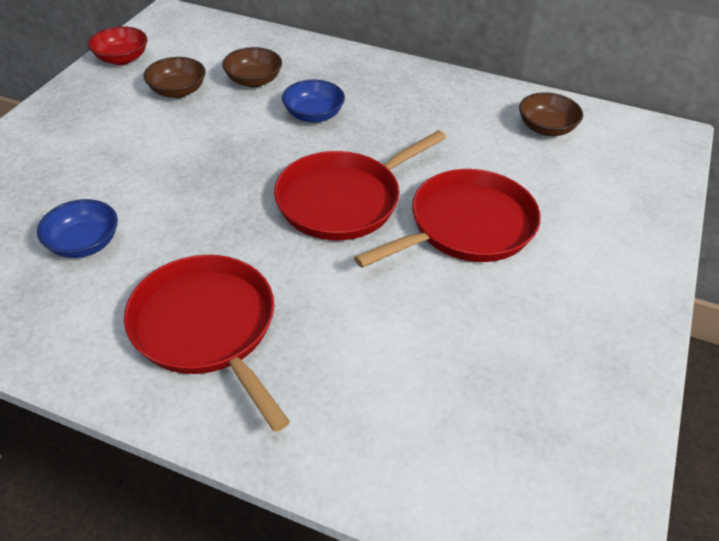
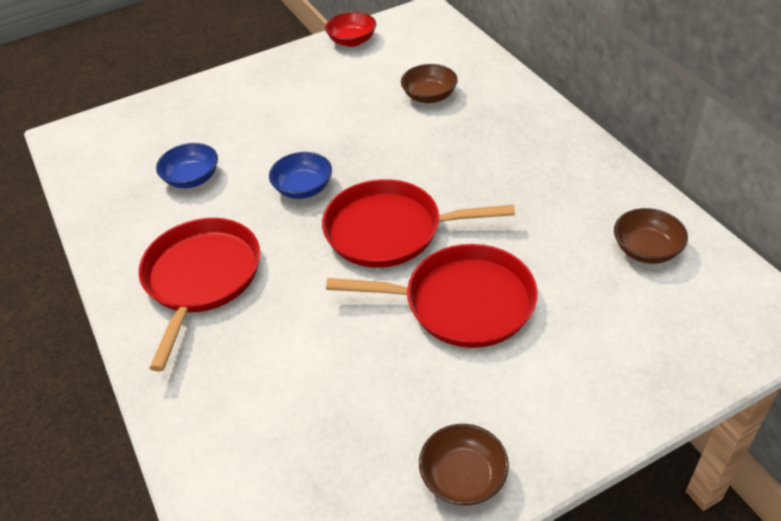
camera: 45 degrees right, 0 degrees up
(178, 91) = (364, 84): brown bowl -> brown bowl (463, 477)
(313, 115) = (444, 146): blue bowl -> blue bowl (303, 188)

